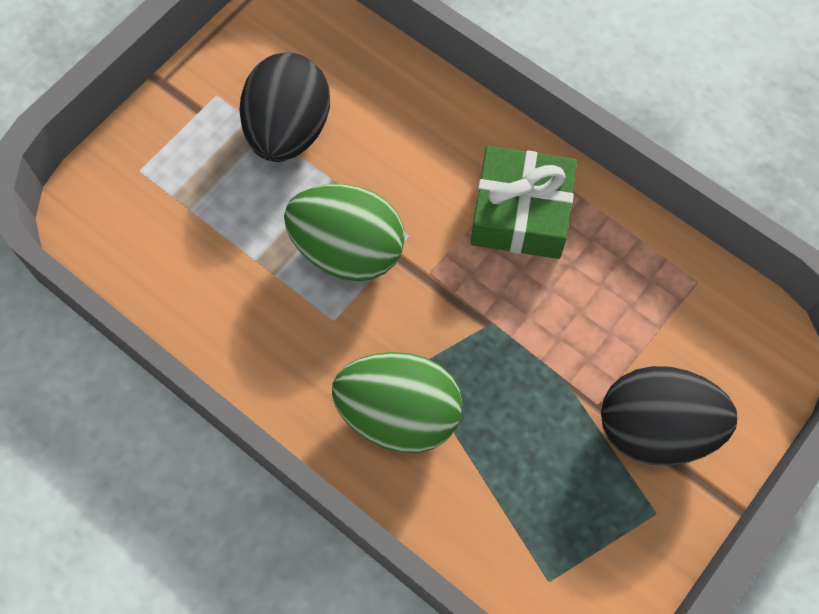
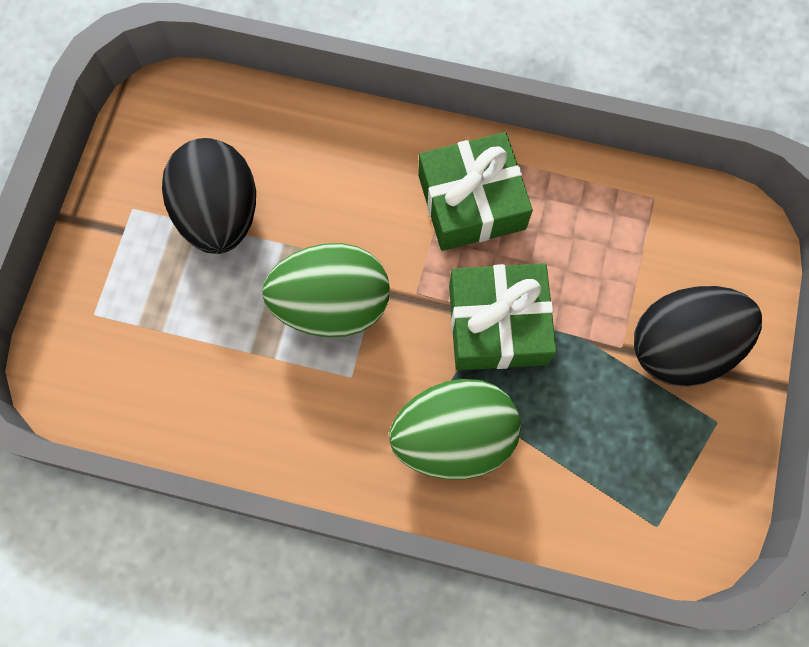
camera: 25 degrees left, 5 degrees up
(490, 332) = (498, 324): none -> green gift

